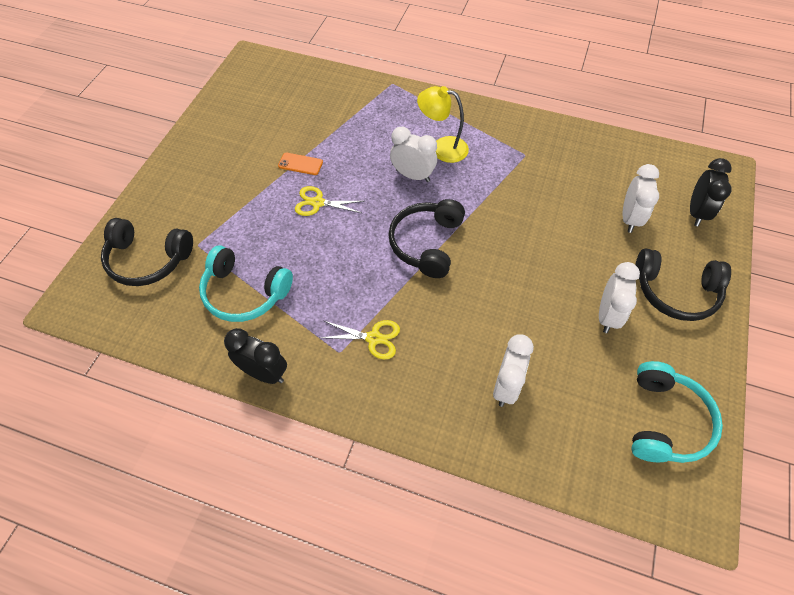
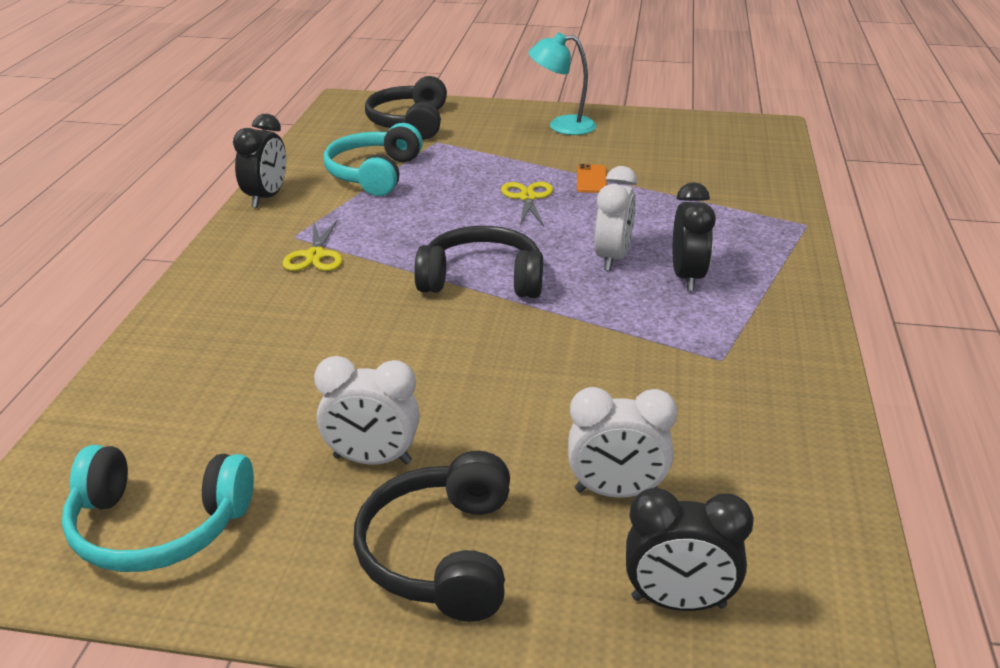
camera: 80 degrees right, 25 degrees down
(201, 163) = (562, 126): none -> turquoise lamp
(442, 148) = (687, 277): yellow lamp -> black clock
(506, 386) = (237, 360): white clock -> none

